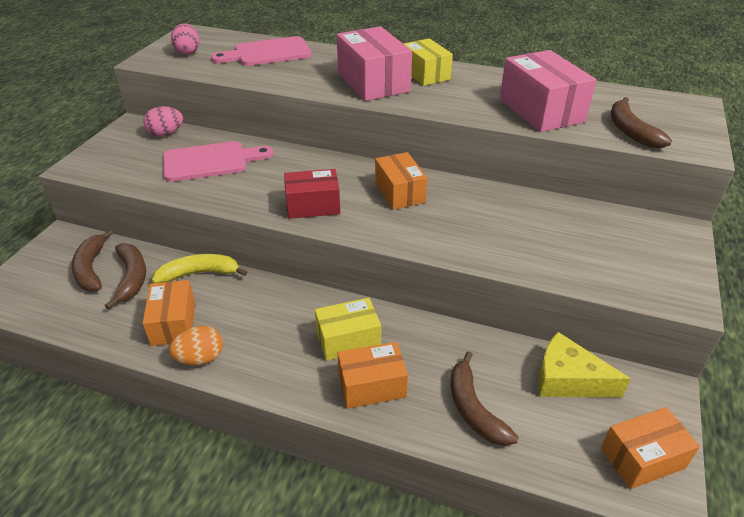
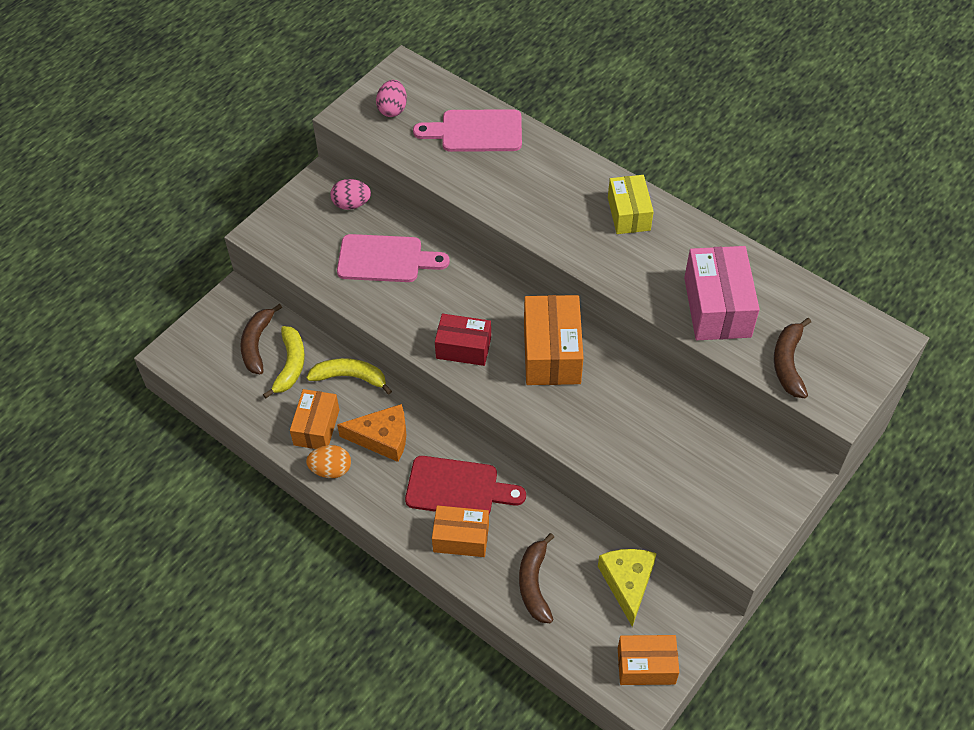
camera: 20 degrees right, 15 degrees up
(132, 278) = (290, 365): brown banana -> yellow banana
(250, 316) = (382, 438): none -> orange cheese
(348, 340) = (458, 488): yellow box -> red cutting board
(373, 82) = (567, 214): pink box -> none
(400, 192) = (552, 353): orange box -> orange box, size x1.53
(568, 379) = (627, 583): yellow cheese -> yellow cheese turned 45 degrees clockwise

